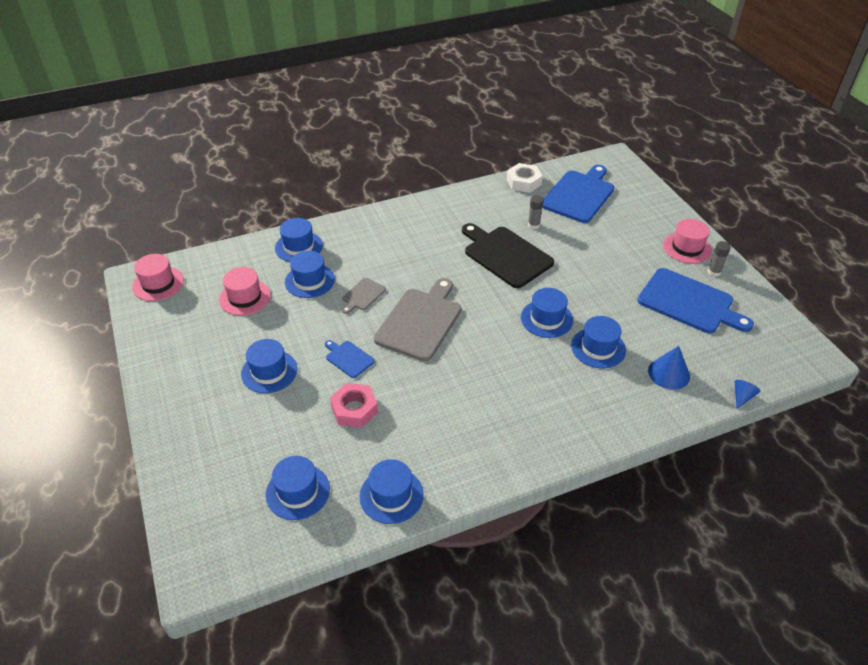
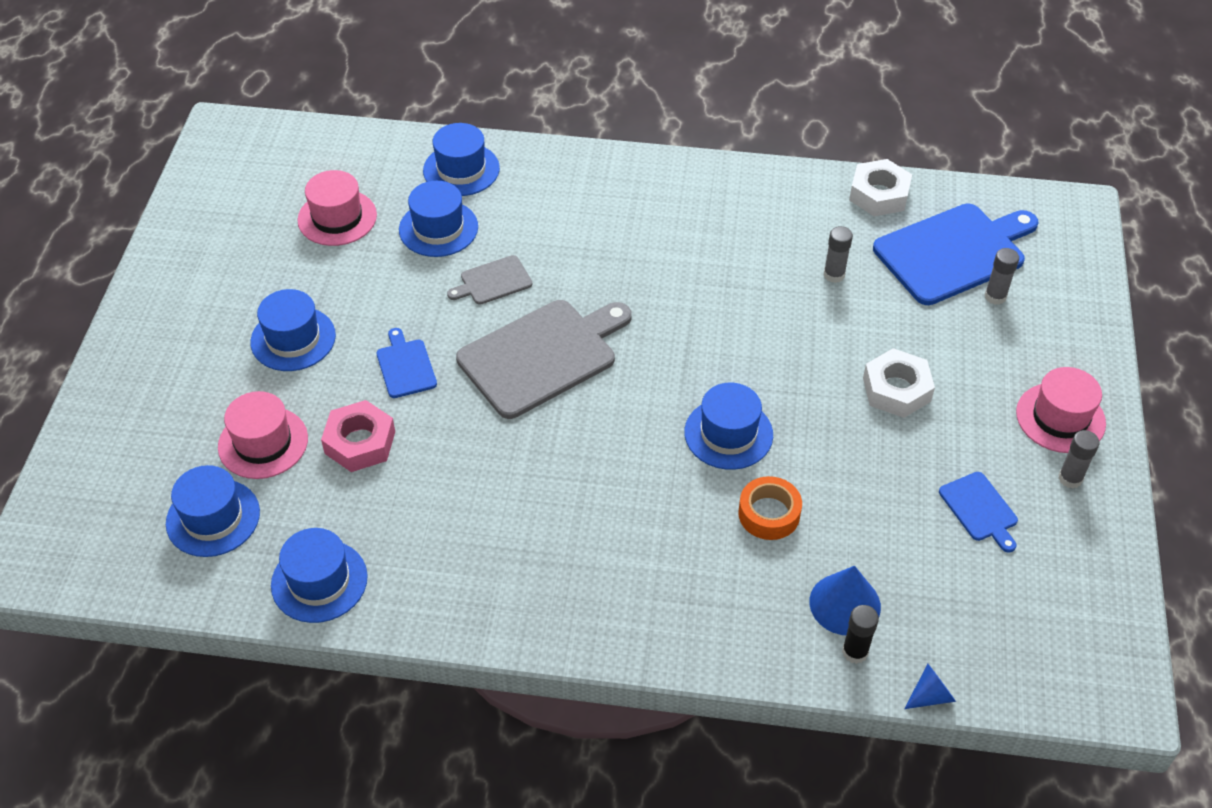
camera: 30 degrees right, 5 degrees up
(158, 284) = (245, 151): pink hat -> pink hat (263, 443)
(506, 255) = (749, 306): black cutting board -> none
(598, 348) = (769, 514): blue hat -> orange tape
(606, 265) = (896, 389): none -> white nut
(614, 207) = (995, 296): none -> grey glue stick
(689, 302) = (979, 509): blue cutting board -> blue cutting board, size x0.48
(692, 393) = (855, 652): none -> black glue stick

